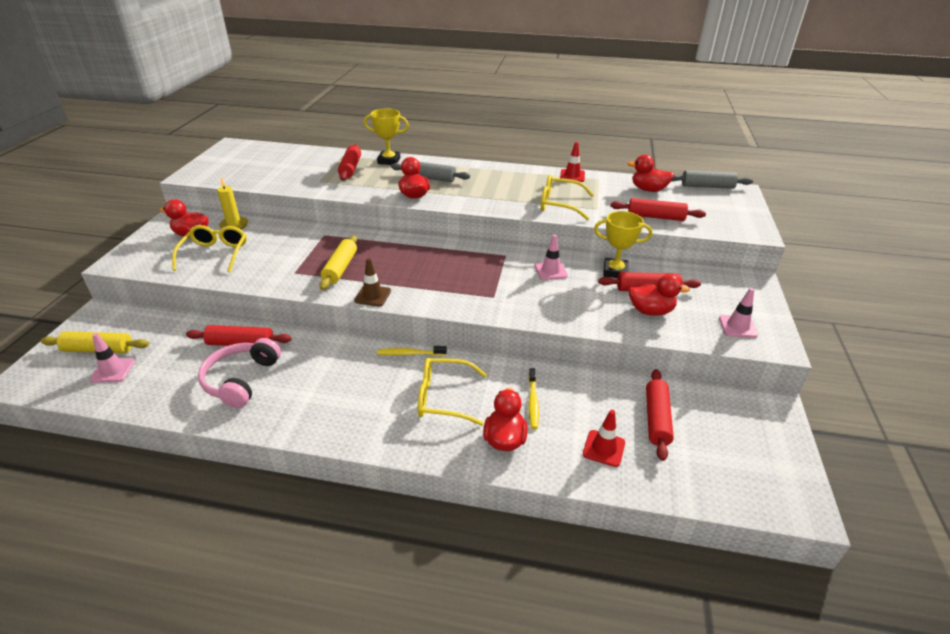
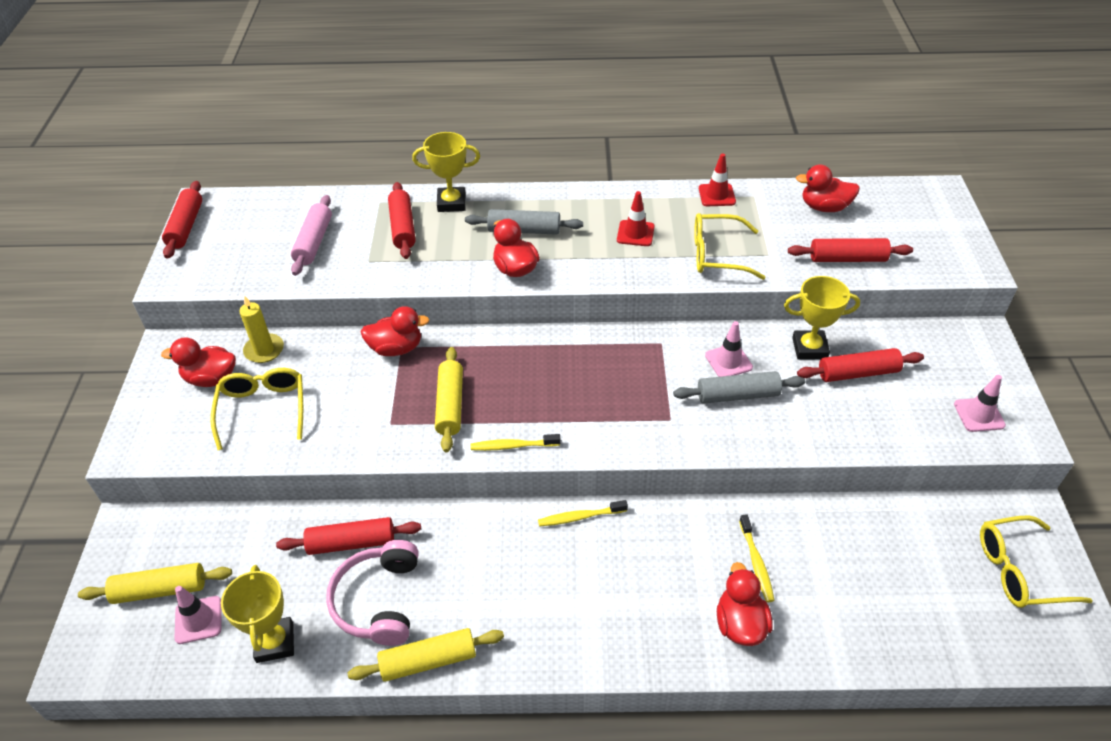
camera: 10 degrees left, 10 degrees up
(156, 392) = (275, 642): none -> yellow trophy
(257, 422) = (428, 661): none -> yellow rolling pin
(289, 169) = (314, 242): none -> pink rolling pin
(372, 296) = (513, 446): brown traffic cone -> yellow toothbrush
(443, 398) = (646, 577): yellow glasses -> yellow glasses (1018, 571)
(604, 448) = (857, 613): red traffic cone -> red traffic cone (635, 233)
(651, 311) = (871, 408): red duck -> red duck (396, 348)
(656, 419) = (906, 558): red rolling pin -> red rolling pin (186, 226)
(707, 186) = (898, 189): grey rolling pin -> grey rolling pin (737, 395)

